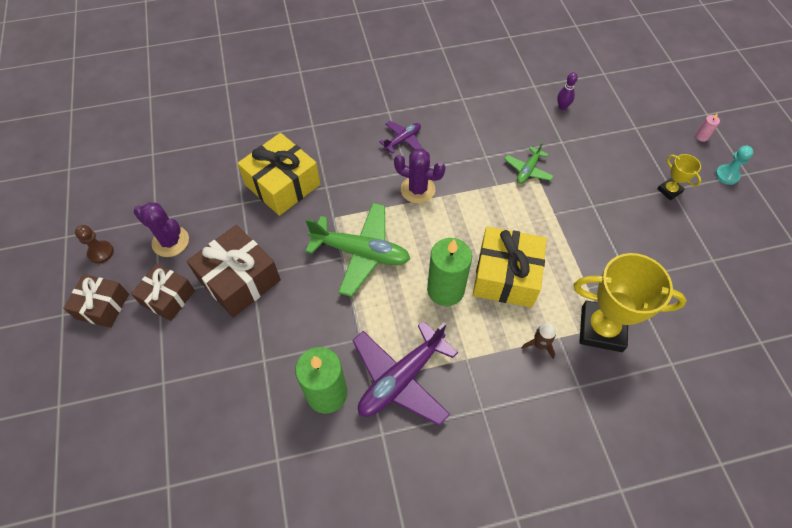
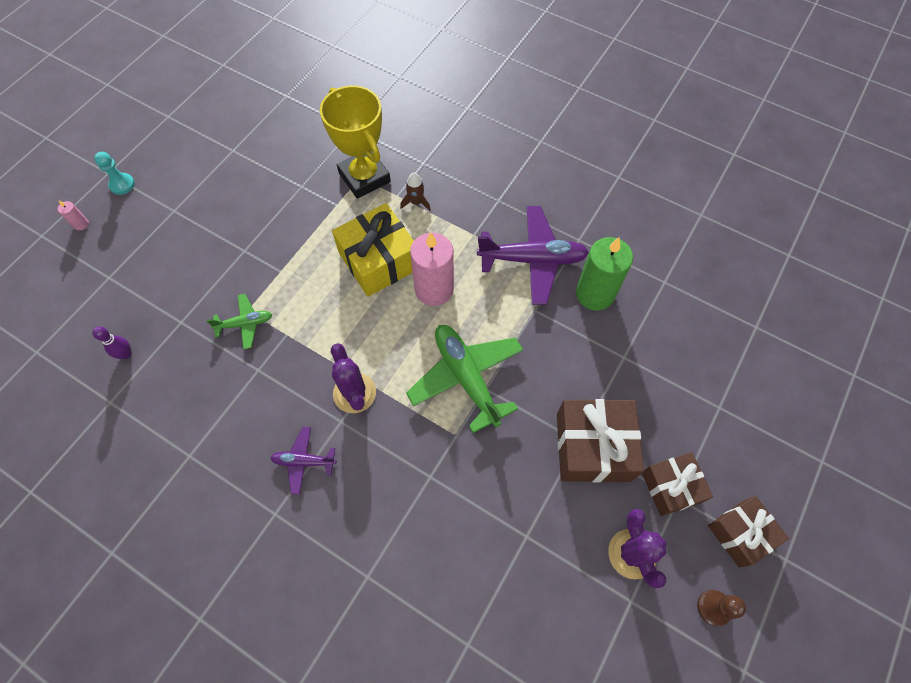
camera: 135 degrees left, 5 degrees up
(282, 184) = (468, 521): yellow gift -> none
(445, 290) = (434, 289): green candle -> pink candle
(669, 190) = (177, 211): yellow trophy -> none

